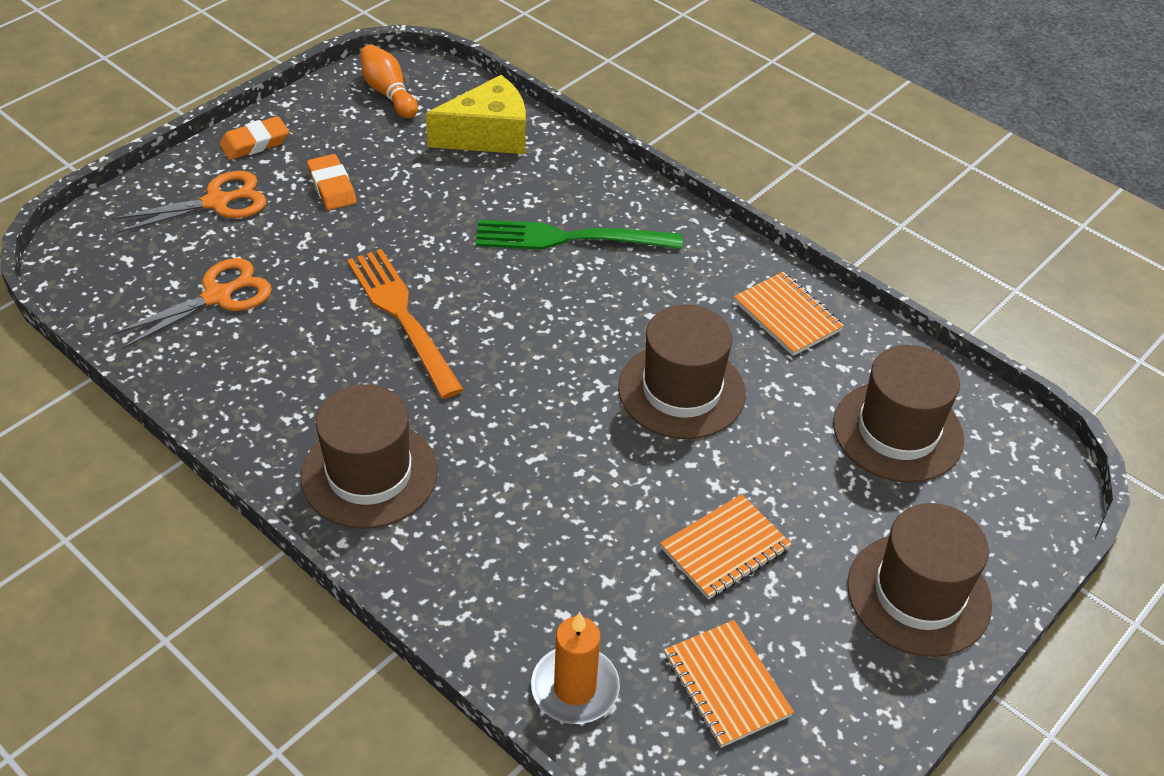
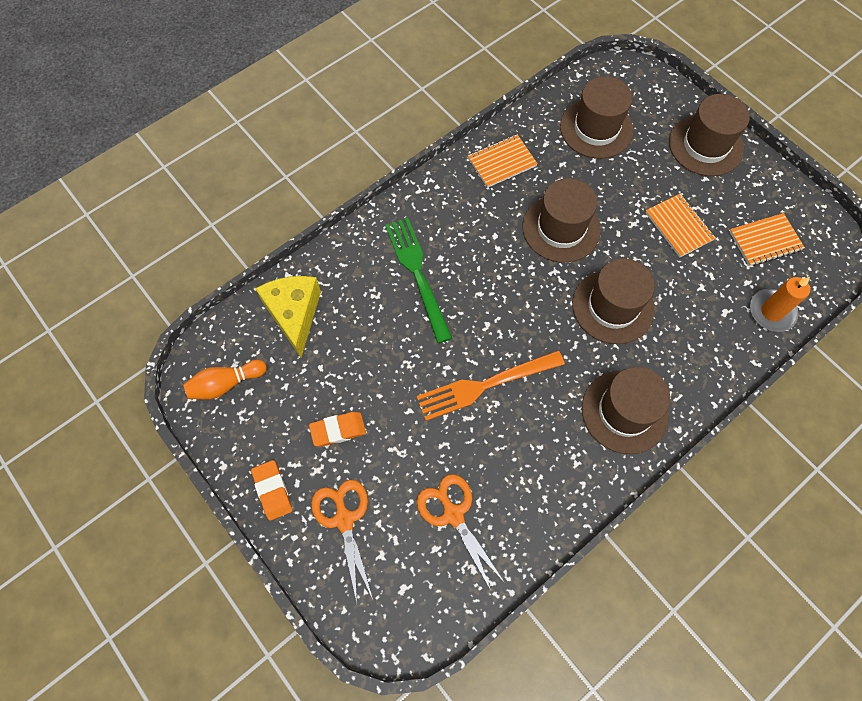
camera: 80 degrees left, 20 degrees up
(549, 457) = (612, 306): none -> brown hat
(568, 238) = (417, 273): green fork -> green fork turned 150 degrees clockwise

